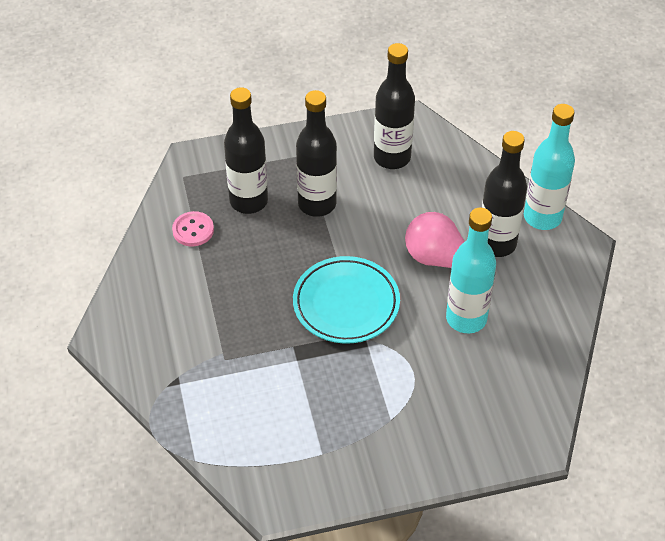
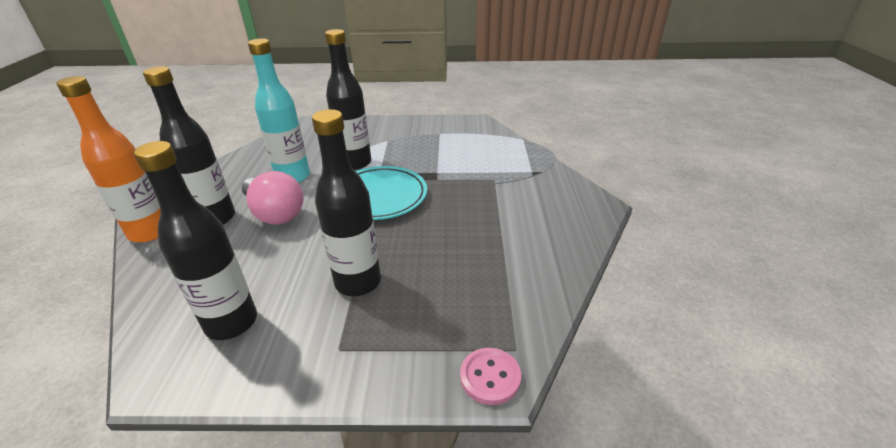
camera: 165 degrees left, 15 degrees down
(193, 230) = (509, 278): pink button -> pink button (490, 377)
(248, 201) = (436, 299): black bottle -> black bottle (355, 163)
(542, 217) = (150, 232): turquoise bottle -> orange bottle

